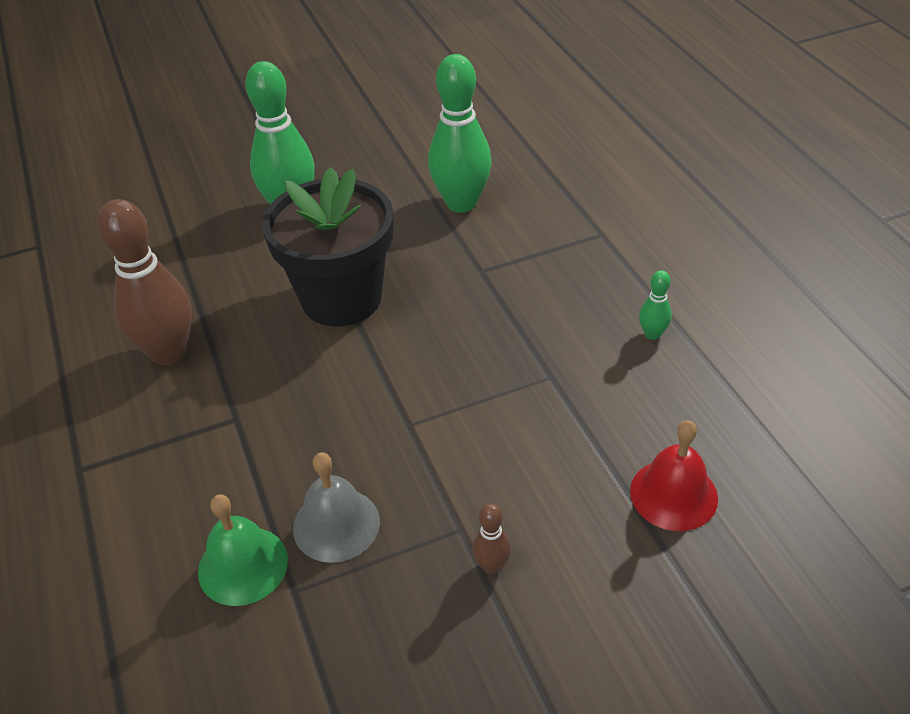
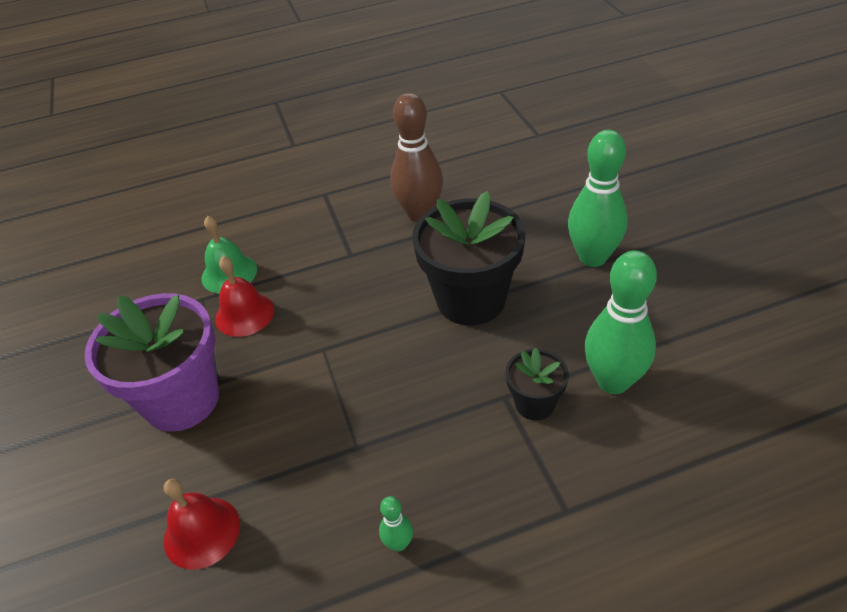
camera: 95 degrees right, 0 degrees up
(336, 524) = (244, 314): grey bell -> red bell
(489, 251) = (535, 404): none -> black flower pot
(492, 565) = (182, 400): brown bowling pin -> purple flower pot

